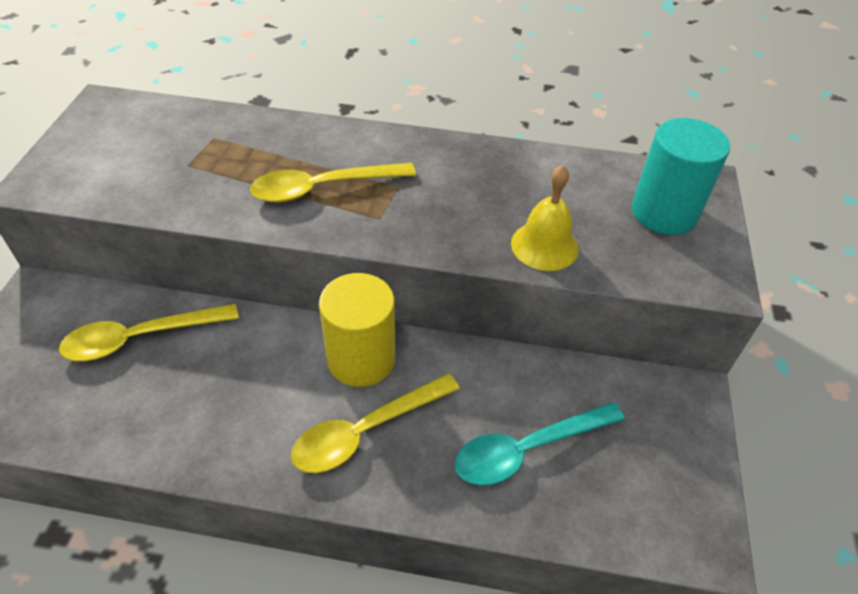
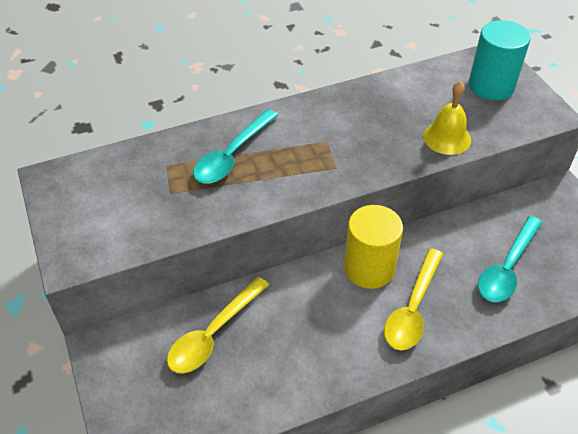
camera: 30 degrees left, 0 degrees up
(284, 157) = (232, 156): none -> turquoise spoon
(322, 188) = (280, 165): yellow spoon -> none

